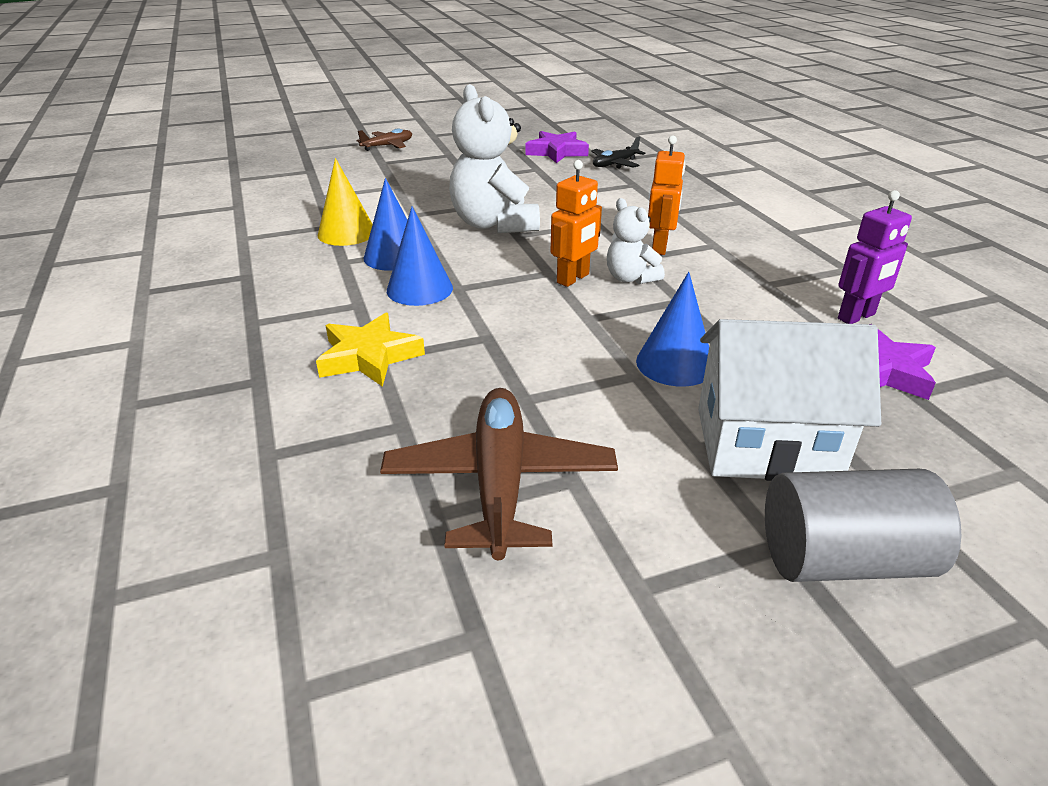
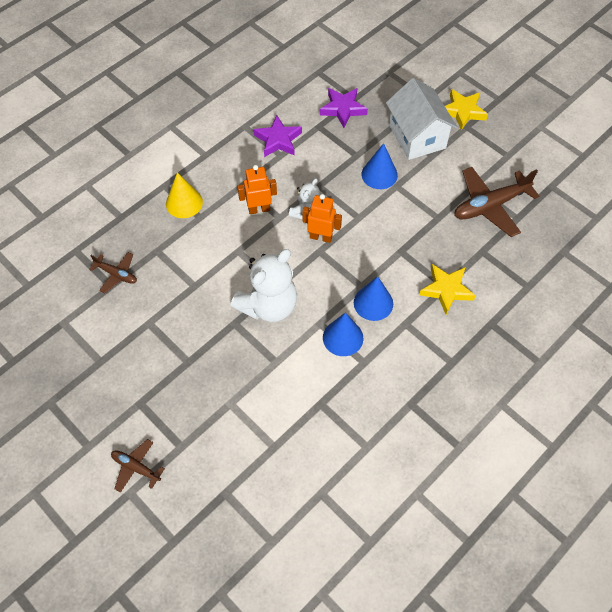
camera: 115 degrees left, 25 degrees up
(346, 233) = (326, 385): yellow cone -> yellow cone (184, 203)
(556, 152) = (102, 324): purple star -> purple star (278, 140)
(615, 164) = (116, 274): black plane -> brown plane
(842, 559) = (462, 111): grey cylinder -> yellow star
(856, 317) = (298, 119): purple robot -> none

